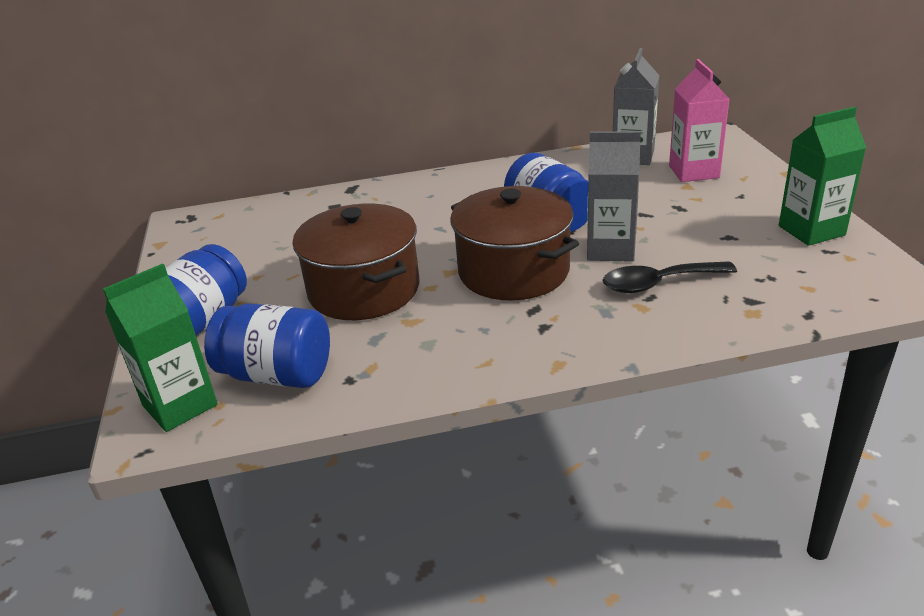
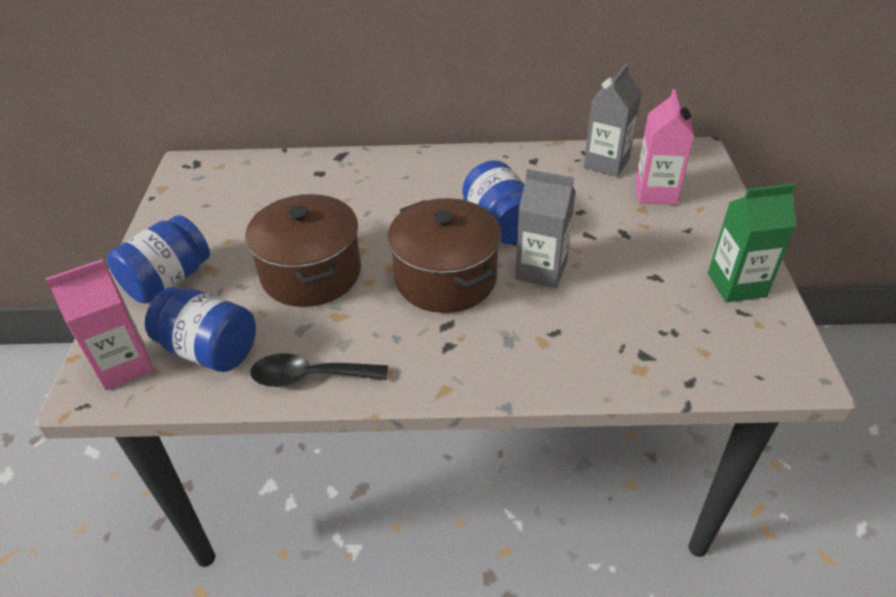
camera: 10 degrees right, 10 degrees up
(180, 405) = (124, 365): green carton -> pink carton
(658, 283) = (568, 318): black spoon -> black spoon (310, 377)

